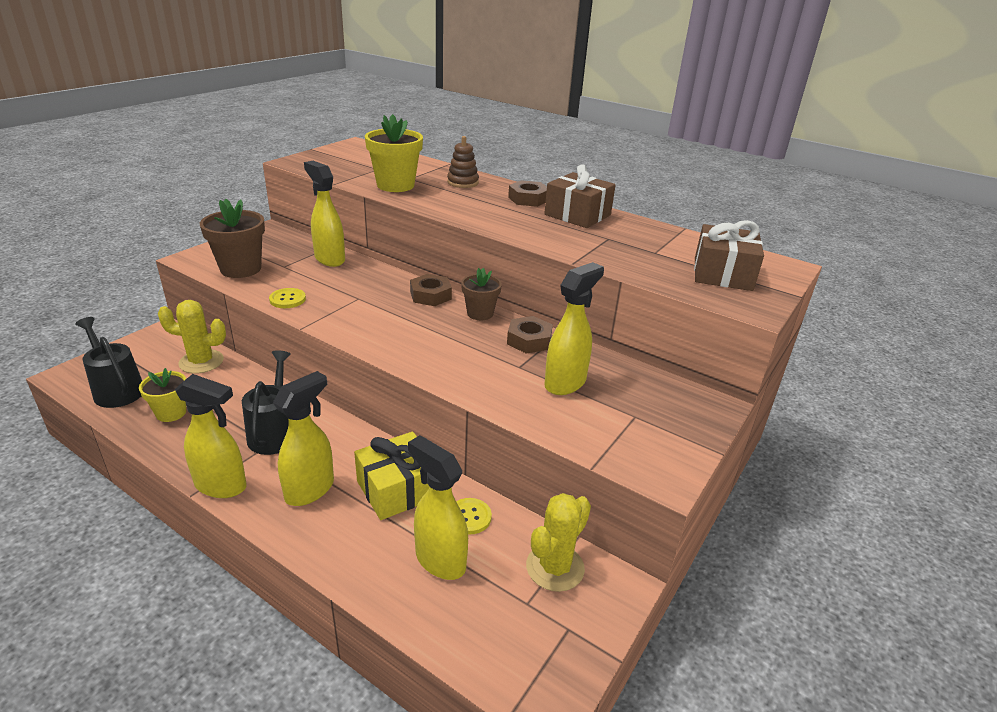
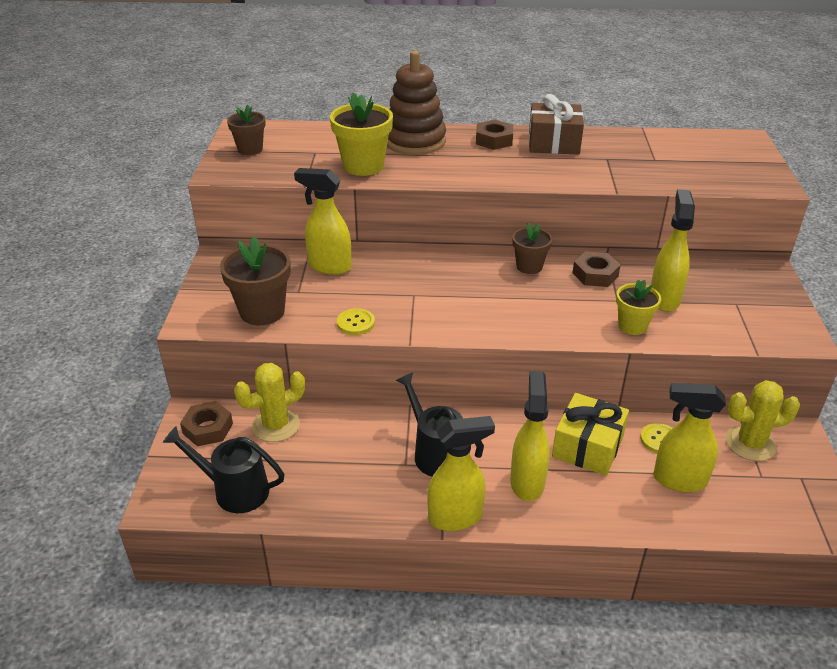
camera: 30 degrees left, 5 degrees up
(171, 413) = (320, 484): yellow flower pot -> yellow flower pot (632, 326)
(337, 155) = (250, 149): none -> brown flower pot
(430, 295) = (468, 266): brown nut -> brown nut (208, 428)
(463, 182) = (414, 141): brown stacking toy -> brown stacking toy, size x1.85
(555, 567) = (750, 444): yellow cactus -> yellow cactus turned 75 degrees clockwise
(722, 274) = (720, 162): brown gift -> none

